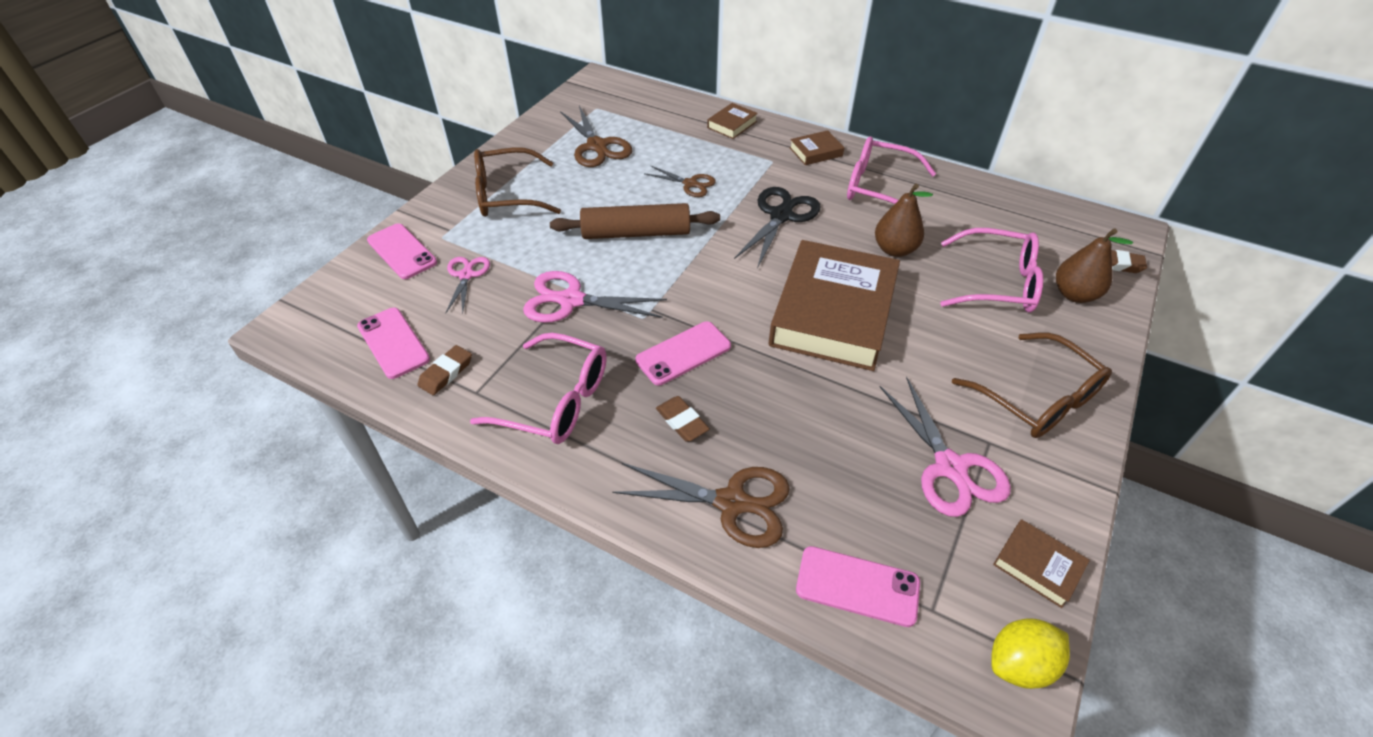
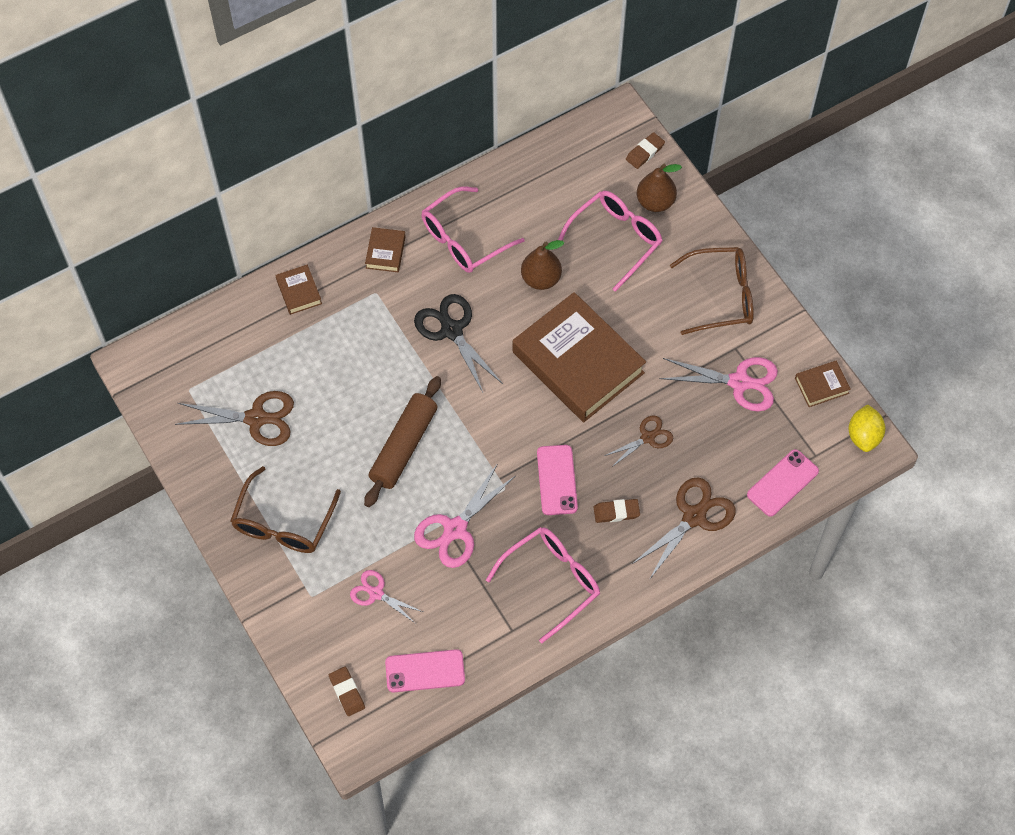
camera: 60 degrees left, 15 degrees up
(402, 251) = (312, 633): pink phone -> none
(446, 373) = (480, 644): brown eraser -> brown eraser (347, 692)
(690, 184) = (365, 373): brown scissors -> brown scissors (648, 437)

